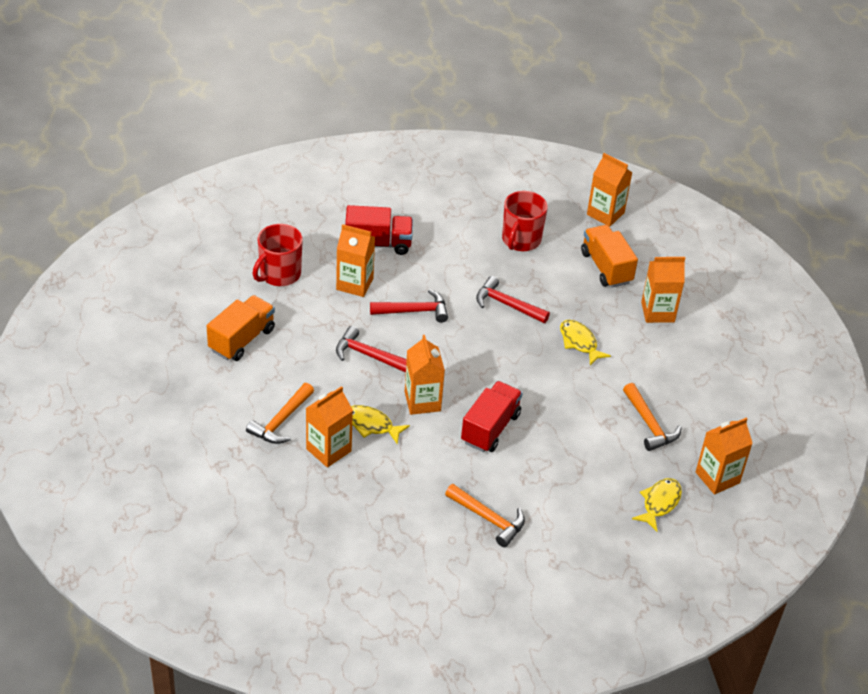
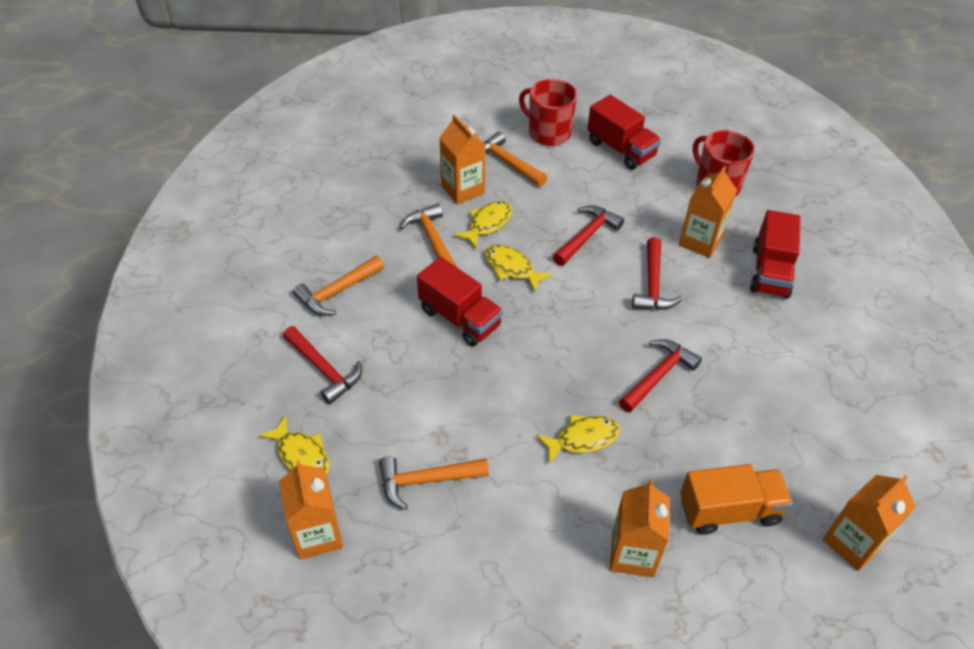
camera: 105 degrees right, 5 degrees up
(242, 339) = (621, 149): orange truck -> red truck
(402, 462) = (432, 239): none -> orange hammer
(422, 401) = (512, 268): orange carton -> yellow fish
(521, 240) = (784, 418): red mug -> red mug (548, 133)
(576, 508) = (324, 370): none -> red hammer

